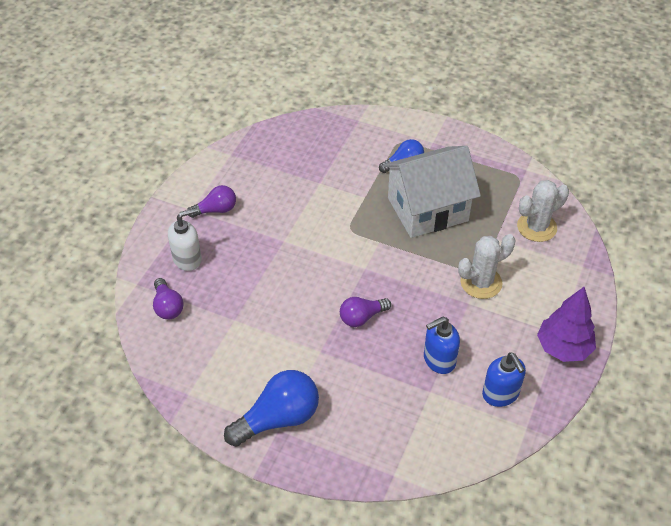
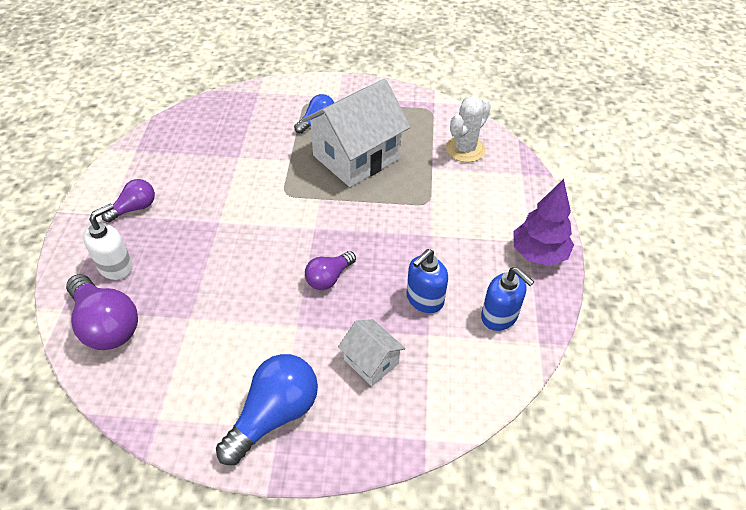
camera: 20 degrees left, 0 degrees up
(168, 307) = (106, 325): purple light bulb -> purple light bulb, size x1.68
(372, 399) = (371, 361): none -> white house
(481, 283) = (435, 212): white cactus -> none

